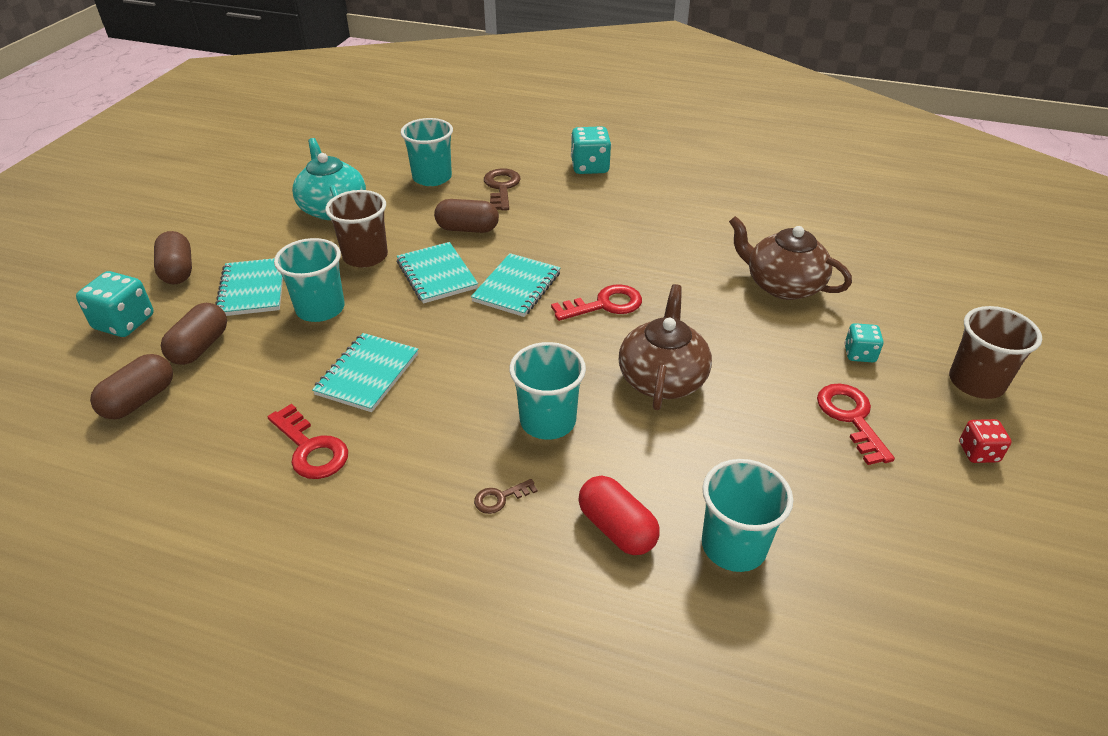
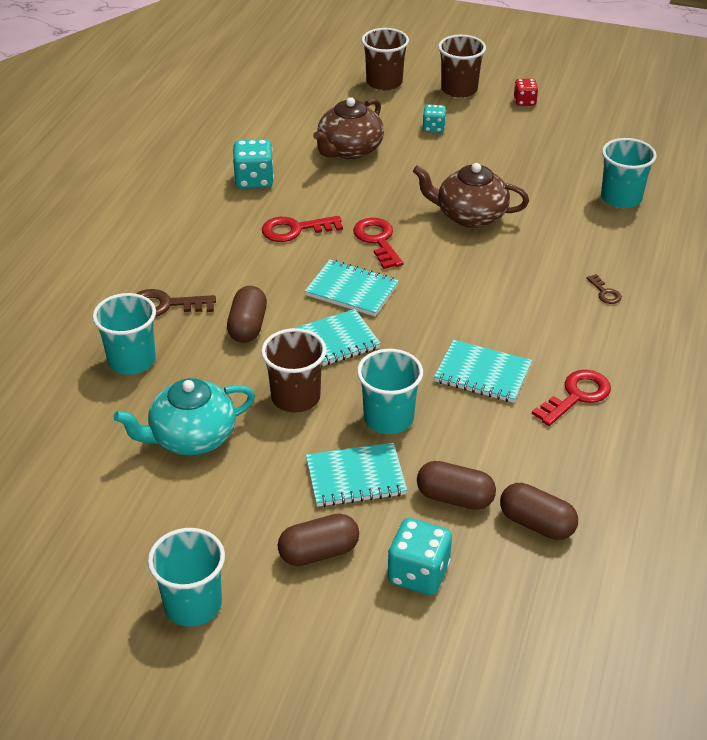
camera: 90 degrees left, 0 degrees up
(548, 421) = (524, 271): turquoise cup -> turquoise cup (193, 605)
(590, 167) = (131, 243): turquoise dice -> turquoise dice (254, 180)
(616, 528) = (619, 242): red capsule -> none
(851, 418) = (501, 141): red key -> red key (295, 230)
(956, 313) = (384, 82): none -> brown cup

